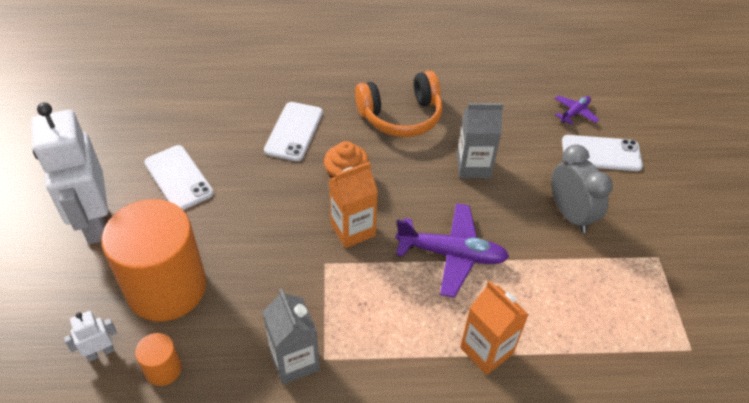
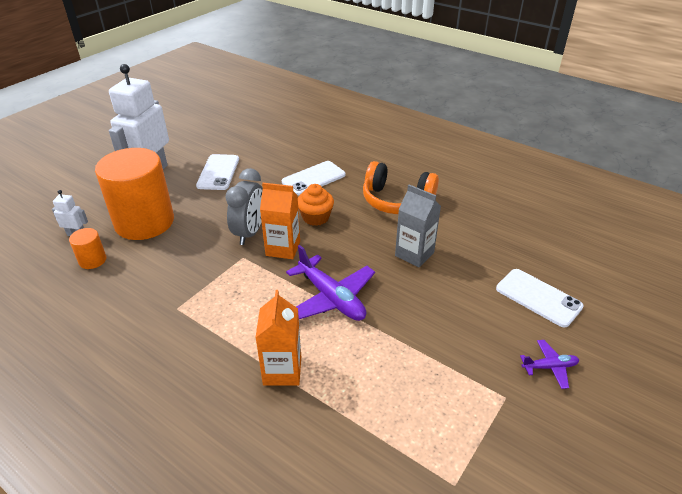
camera: 40 degrees right, 10 degrees down
(294, 361) = (160, 298): grey carton -> none
(570, 214) = (458, 324): grey clock -> grey clock (250, 233)
(574, 113) = (546, 259): purple plane -> purple plane (549, 367)

